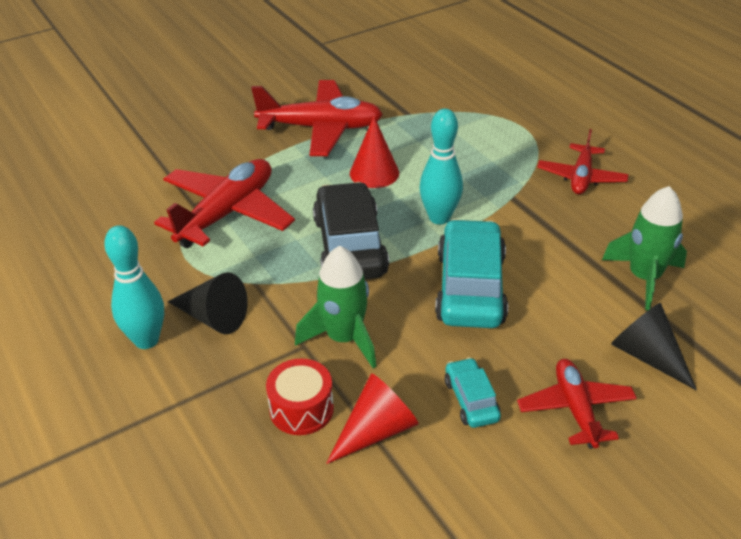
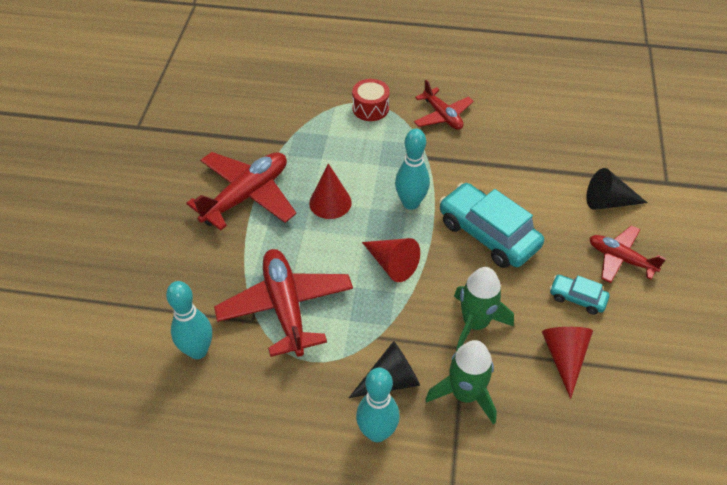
camera: 50 degrees left, 10 degrees up
(133, 194) = (198, 351): none -> turquoise bowling pin
(301, 409) = (516, 383): red drum -> red drum (370, 108)
(350, 246) = (392, 264): black car -> red cone
(644, 278) = (551, 157): green rocket -> green rocket (465, 394)

